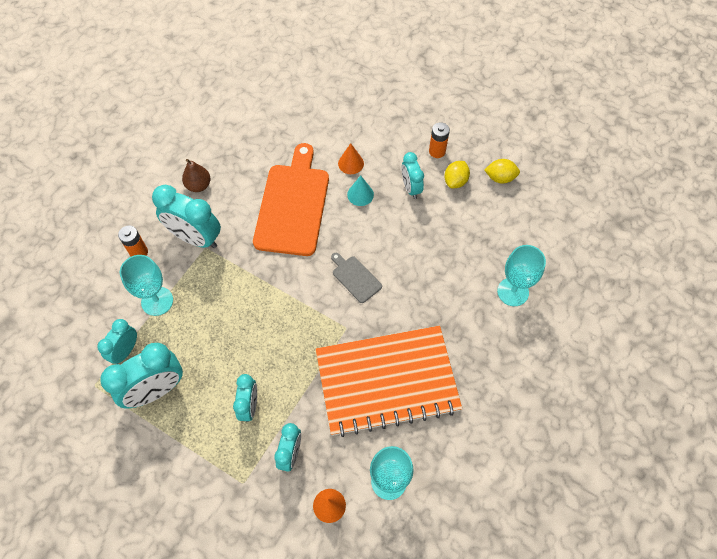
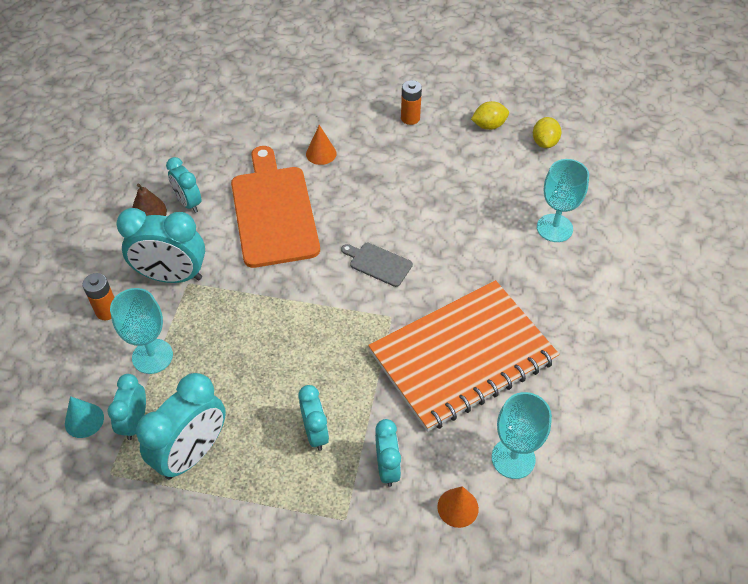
camera: 20 degrees left, 10 degrees down
(360, 194) = (346, 181): turquoise cone -> turquoise cone (84, 420)
(411, 188) = (398, 160): turquoise clock -> turquoise clock (188, 203)
(455, 181) = (443, 141): yellow lemon -> yellow lemon (544, 143)

